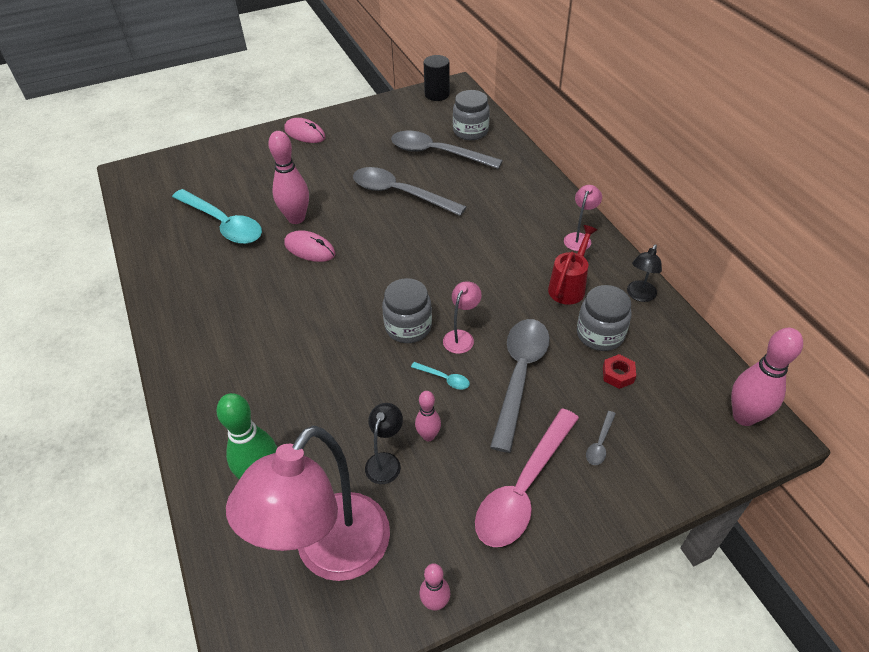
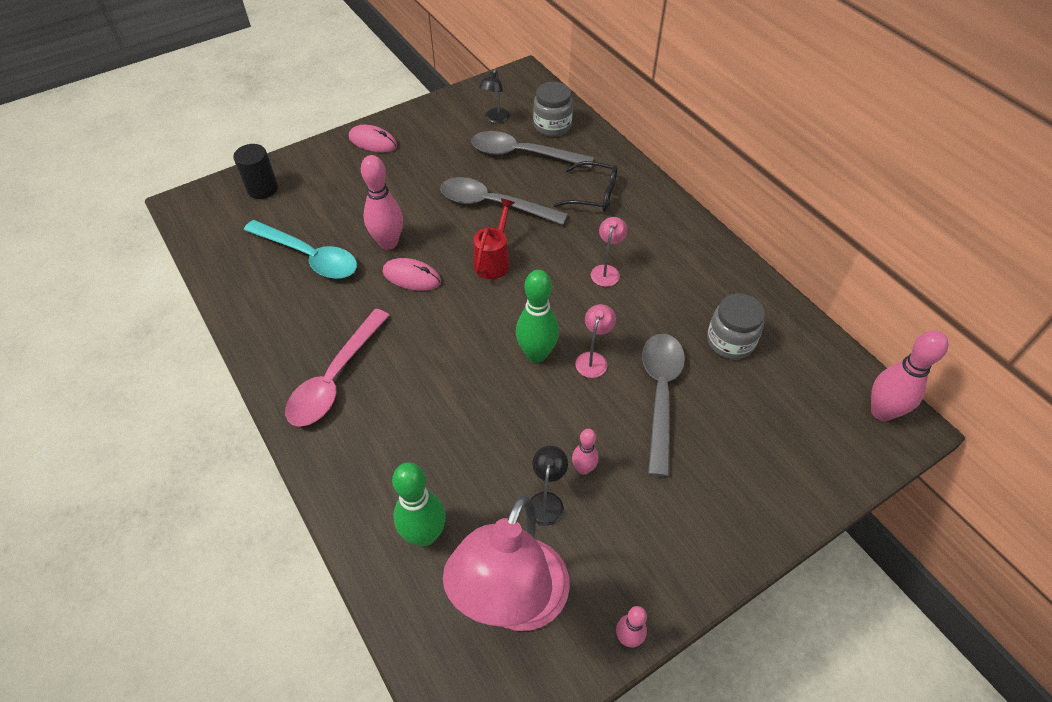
camera: 10 degrees left, 5 degrees up
(408, 327) = (536, 354): grey jar -> green bowling pin
(437, 94) = (507, 84): black cylinder -> black cylinder (262, 189)
(444, 379) = (586, 406): turquoise spoon -> none
(495, 192) = (593, 194): none -> black glasses
(523, 488) = (688, 511): pink spoon -> pink spoon (335, 379)
(569, 286) = (689, 293): red watering can -> red watering can (493, 261)
(579, 238) = (689, 238): pink lamp -> pink lamp (606, 271)
(600, 443) = (752, 456): grey spoon -> none
(618, 375) = (755, 382): red nut -> none
(639, 295) = (760, 296): black lamp -> black lamp (495, 119)

